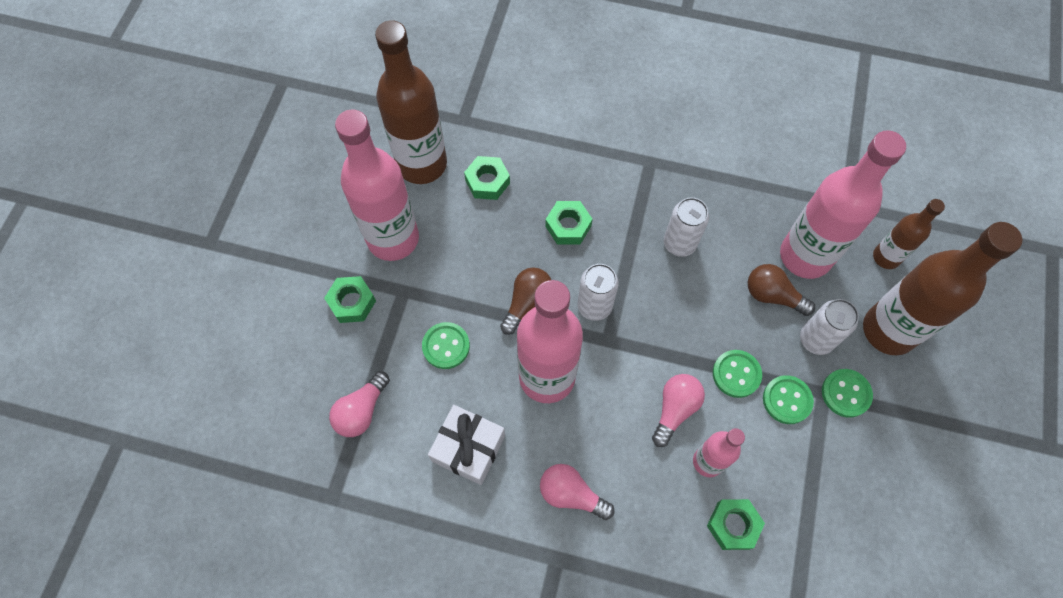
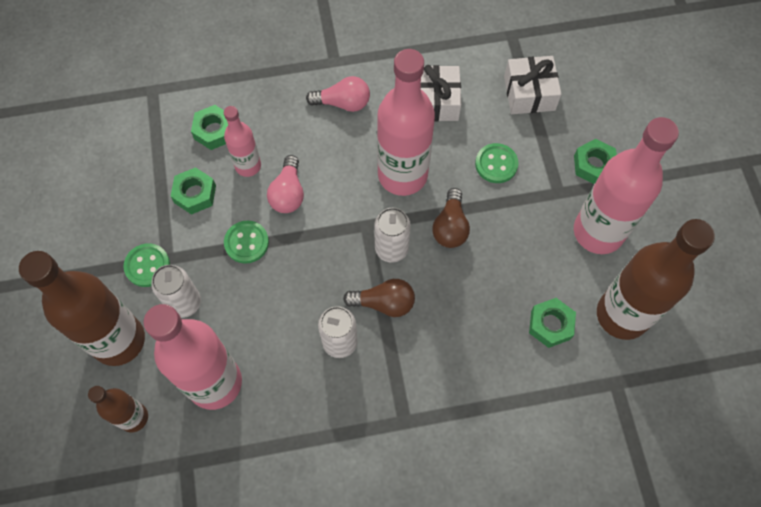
camera: 155 degrees right, 0 degrees up
(362, 411) = (529, 93): pink light bulb -> white gift
(568, 226) = (451, 313): green nut -> green nut (195, 194)
(772, 295) = (235, 328): brown light bulb -> brown light bulb (384, 303)
(787, 400) = (197, 239): green button -> none

